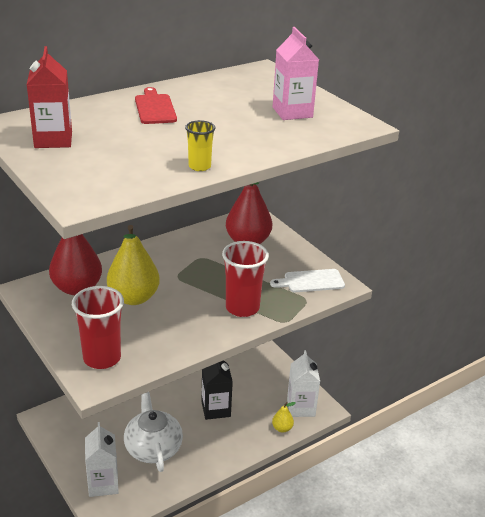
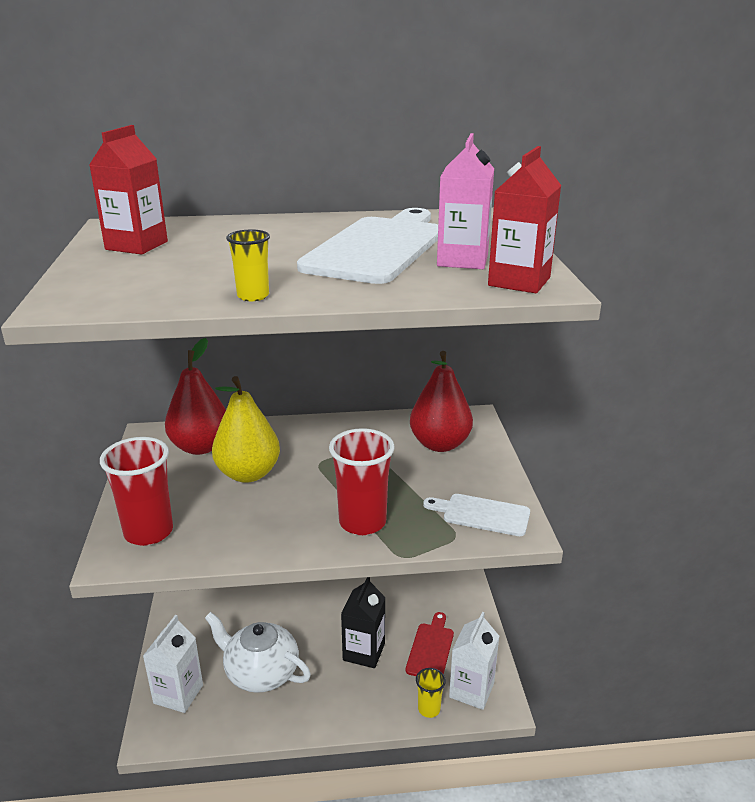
camera: 30 degrees right, 5 degrees down
(153, 448) = (260, 672): white teapot -> white teapot turned 75 degrees counterclockwise
(155, 108) = (294, 233): red cutting board -> red cutting board (431, 649)
(228, 111) = (378, 247): none -> white cutting board
(282, 428) = (429, 709): yellow pear -> yellow cup
(342, 123) = (519, 281): none -> red carton

